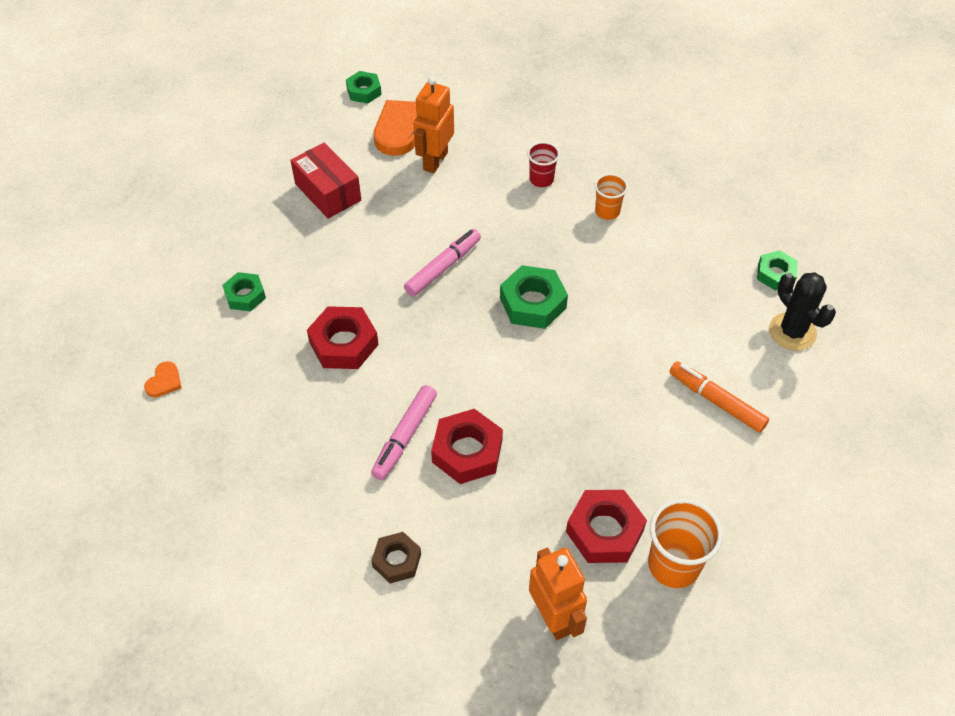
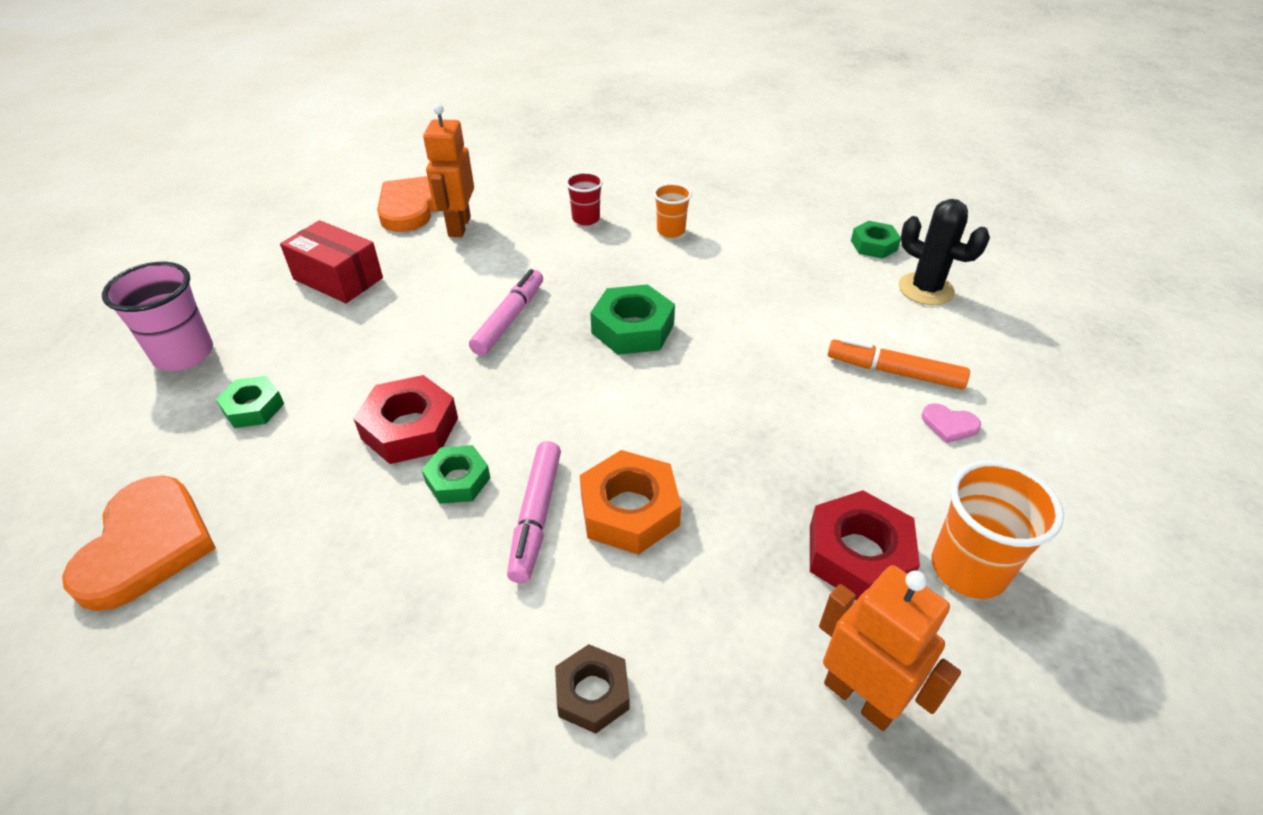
camera: 20 degrees left, 10 degrees down
(164, 381) = (146, 545): orange heart -> orange heart, size x2.31
(207, 235) = (184, 354): none -> pink cup
(364, 91) = (353, 185): green nut -> green nut (457, 480)
(467, 451) = (629, 510): red nut -> orange nut
(730, 458) = (949, 425): none -> pink heart

